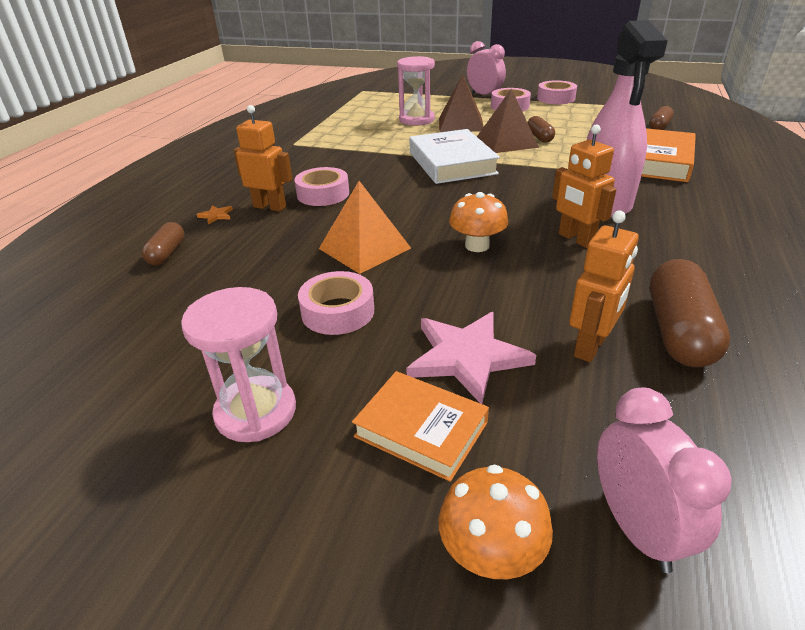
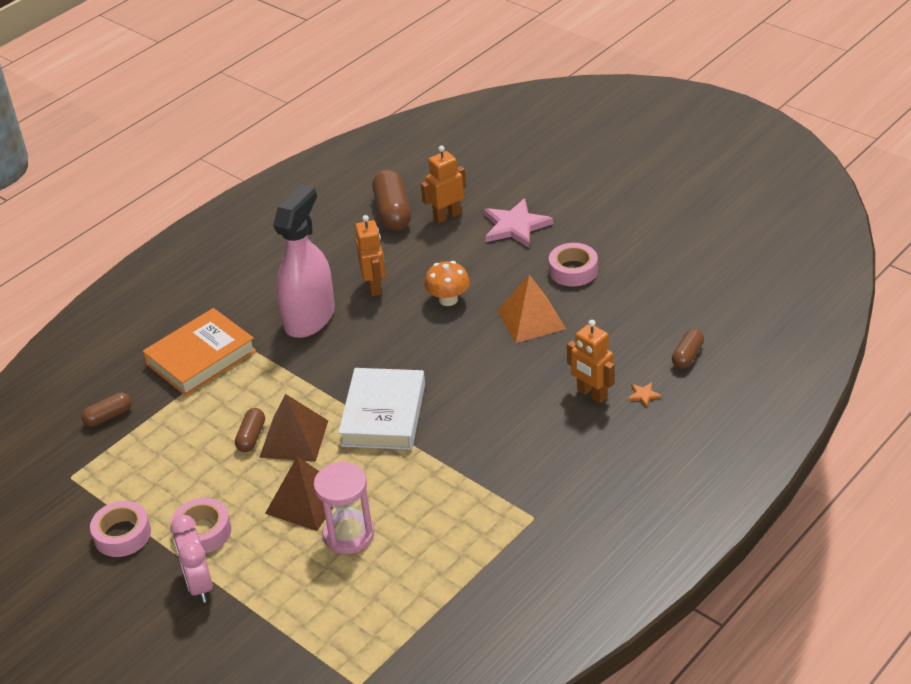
camera: 155 degrees left, 5 degrees up
(256, 412) = (635, 225): pink hourglass -> none
(323, 194) = (536, 399): pink tape -> none
(421, 429) = (559, 201): orange book -> none
(491, 553) = (557, 160): orange mushroom -> none
(636, 528) = (500, 155): pink clock -> none
(679, 331) = (392, 212): brown capsule -> brown capsule turned 45 degrees counterclockwise

